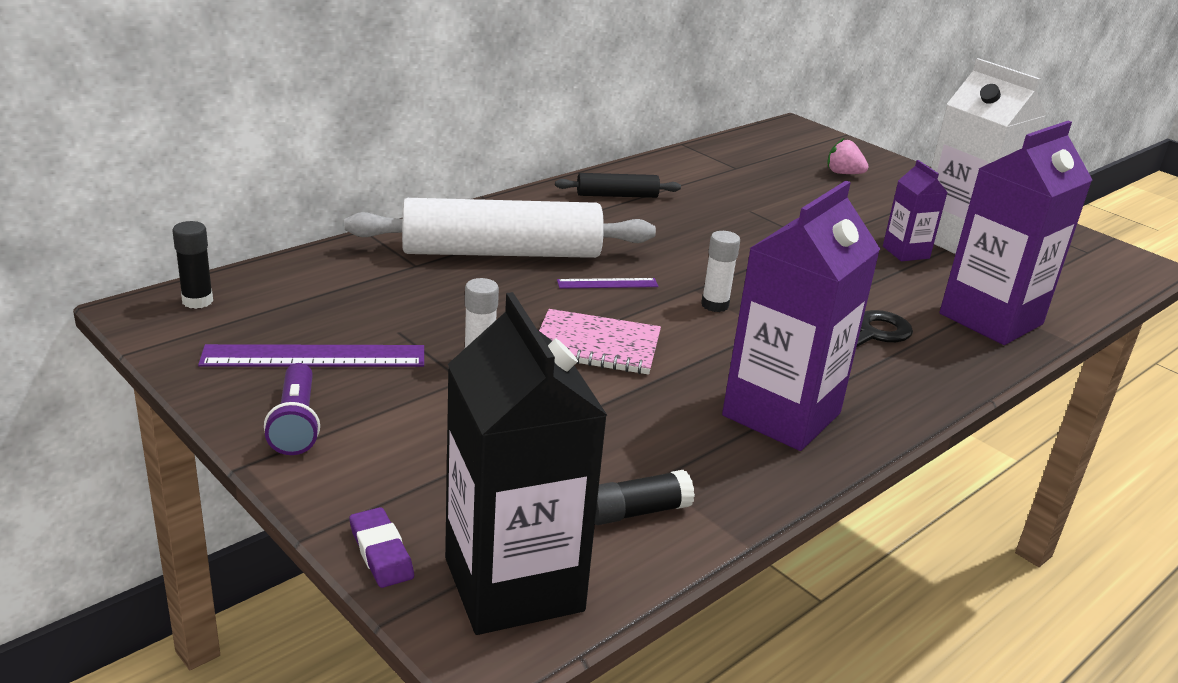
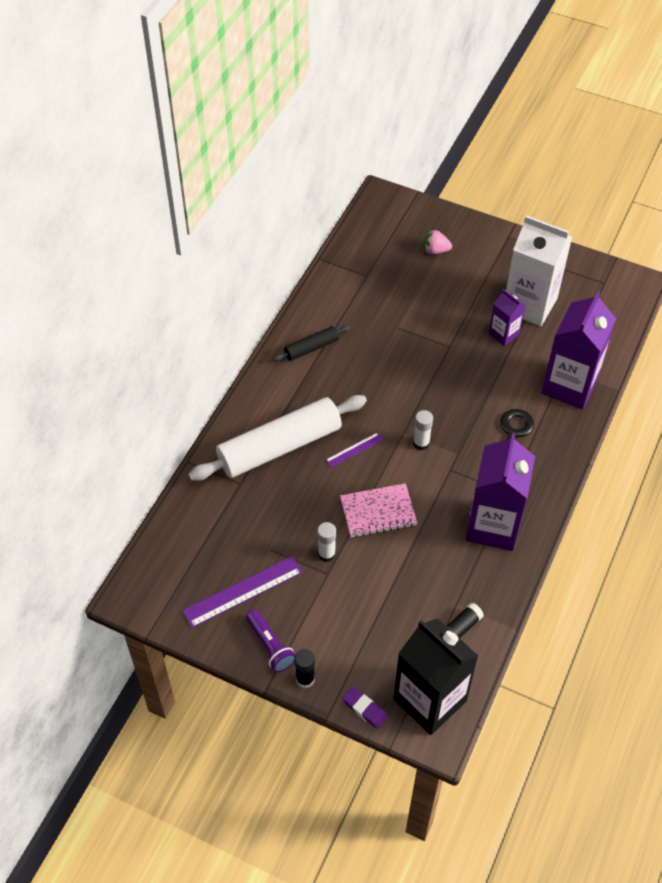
camera: 20 degrees left, 25 degrees up
(197, 301) = (147, 575): black glue stick -> black glue stick (305, 679)

